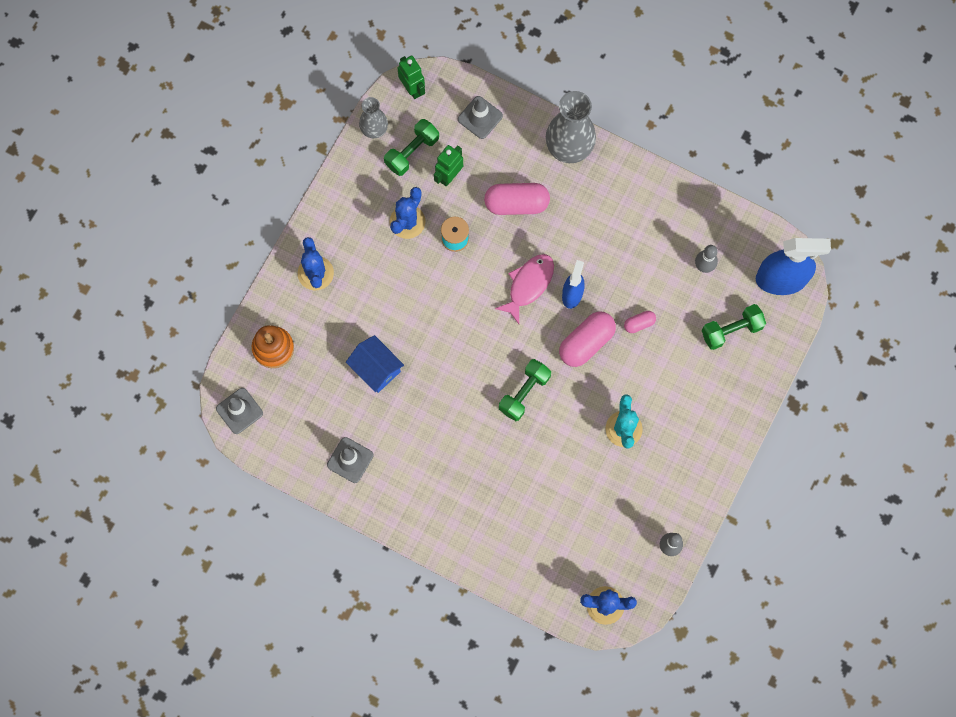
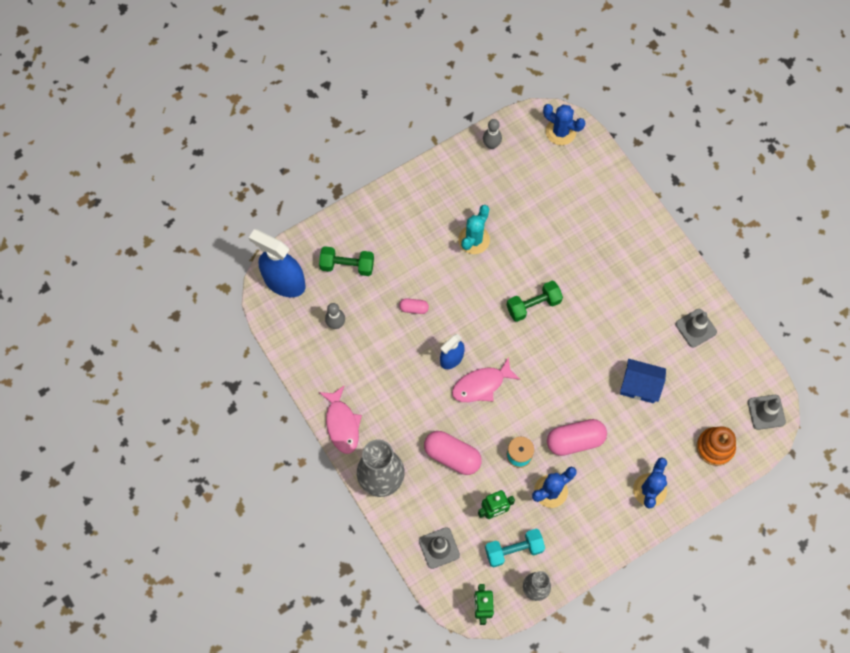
camera: 150 degrees left, 5 degrees down
(376, 369) = (639, 385): blue house -> blue house turned 60 degrees counterclockwise
(412, 152) = (514, 550): green dumbbell -> turquoise dumbbell
(586, 343) = (463, 316): pink capsule -> pink capsule (575, 440)
(636, 176) = (342, 424): none -> pink fish

